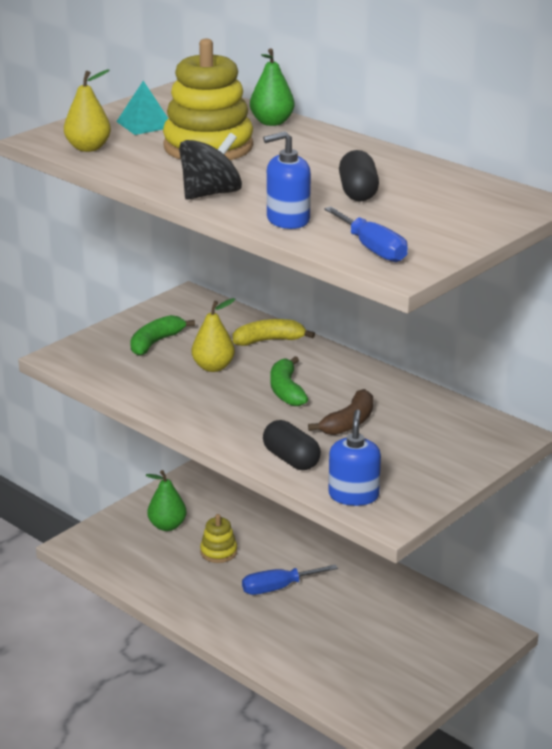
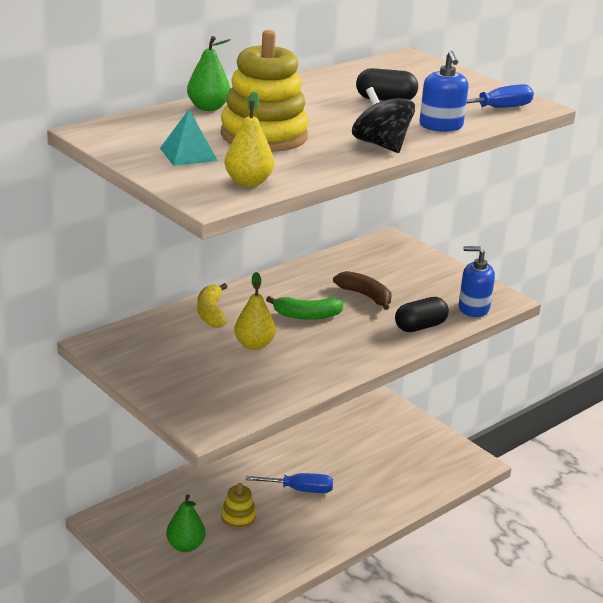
camera: 85 degrees left, 0 degrees up
(155, 342) = (194, 370): green banana -> none
(278, 588) = (300, 490): blue screwdriver -> blue screwdriver turned 75 degrees counterclockwise

